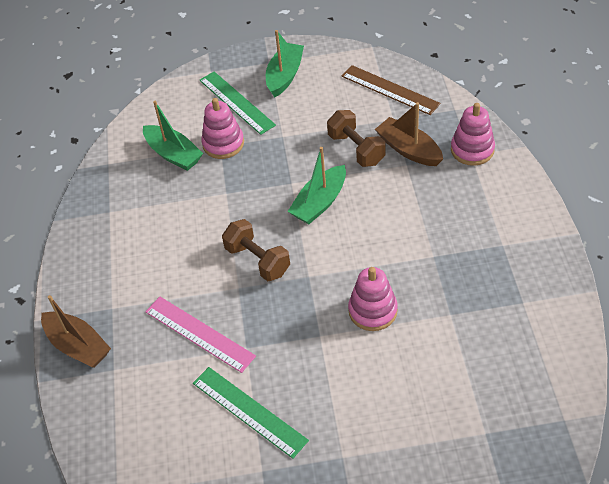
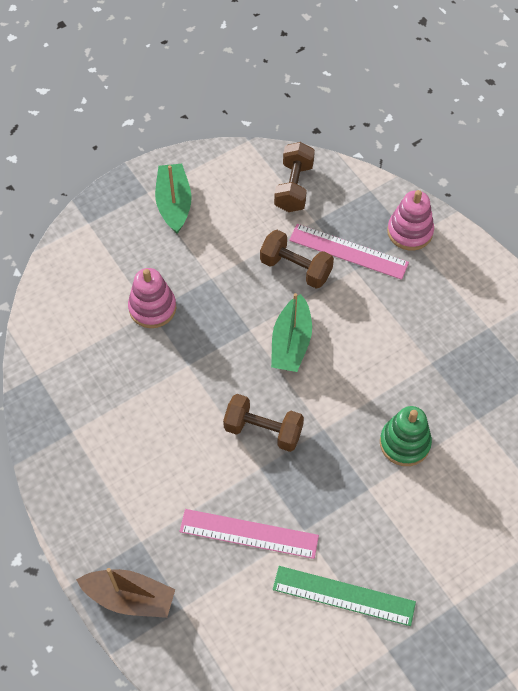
camera: 30 degrees left, 10 degrees up
(173, 154) = (104, 339): green boat -> none
(236, 102) = (139, 252): green ruler -> none
(373, 311) = (404, 443): pink stacking toy -> green stacking toy
(390, 90) = (294, 187): brown ruler -> brown dumbbell
(409, 149) = (348, 251): brown boat -> pink ruler

